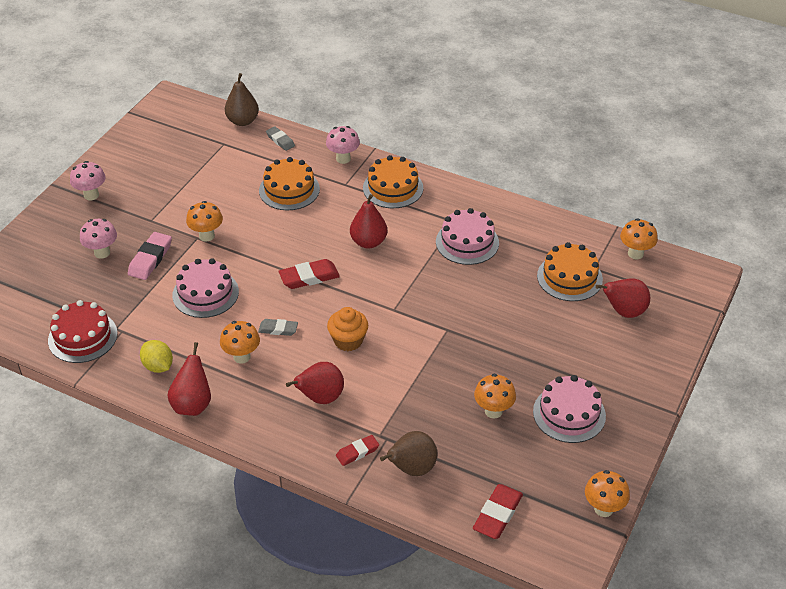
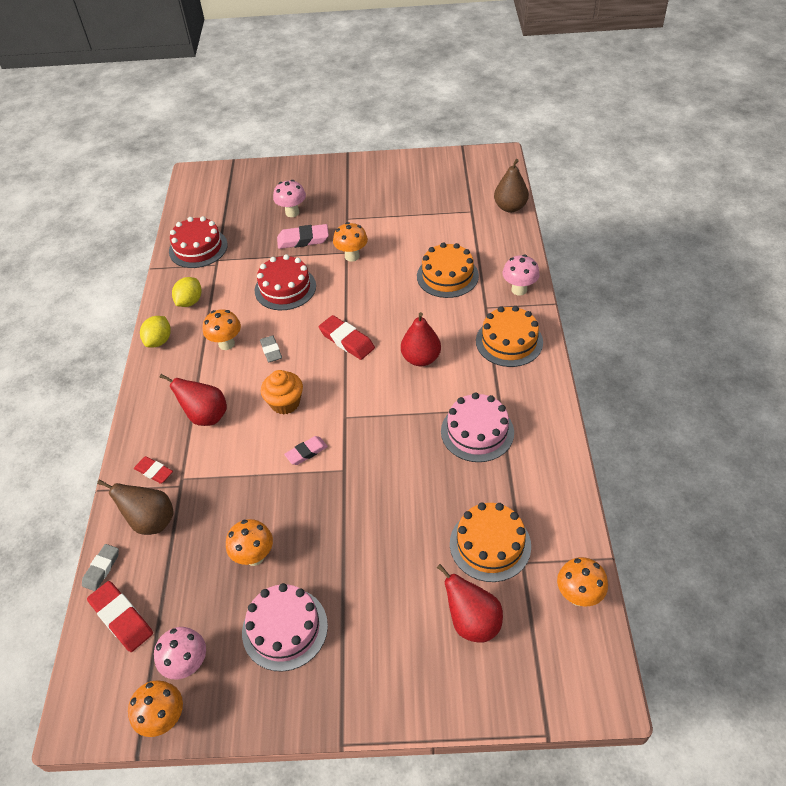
camera: 65 degrees right, 5 degrees up
(91, 195) = (350, 176): pink mushroom -> pink mushroom (188, 665)
(192, 404) = (159, 341): red pear -> yellow lemon
(205, 293) = (285, 288): pink cake -> red cake
(280, 140) = (506, 240): grey eraser -> grey eraser (101, 569)
(413, 345) = (306, 452): none -> pink eraser
(497, 514) = (121, 618): red eraser -> red eraser turned 45 degrees clockwise

